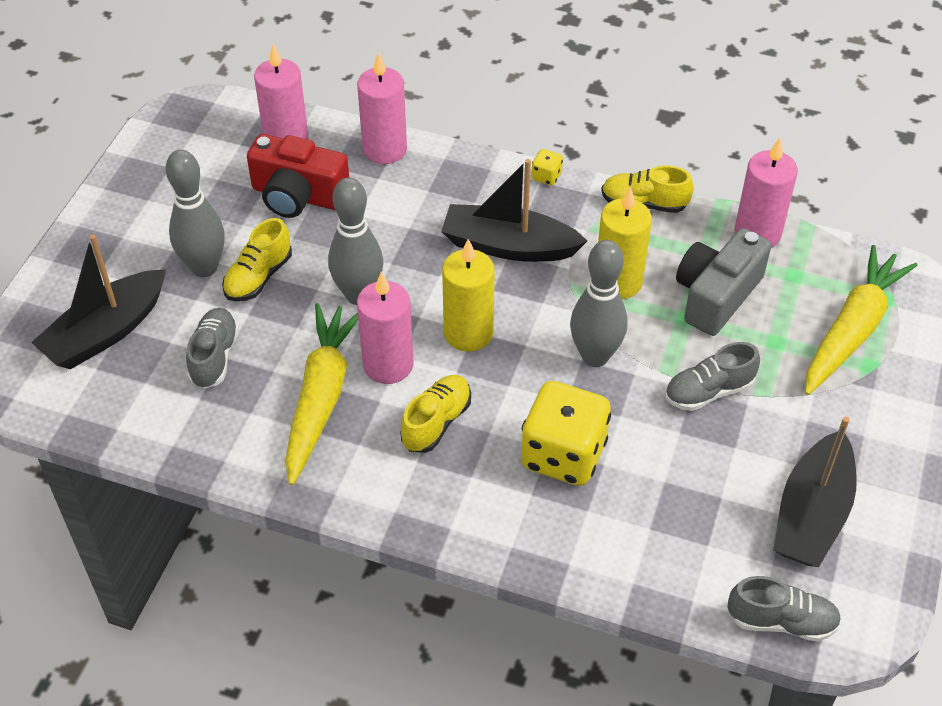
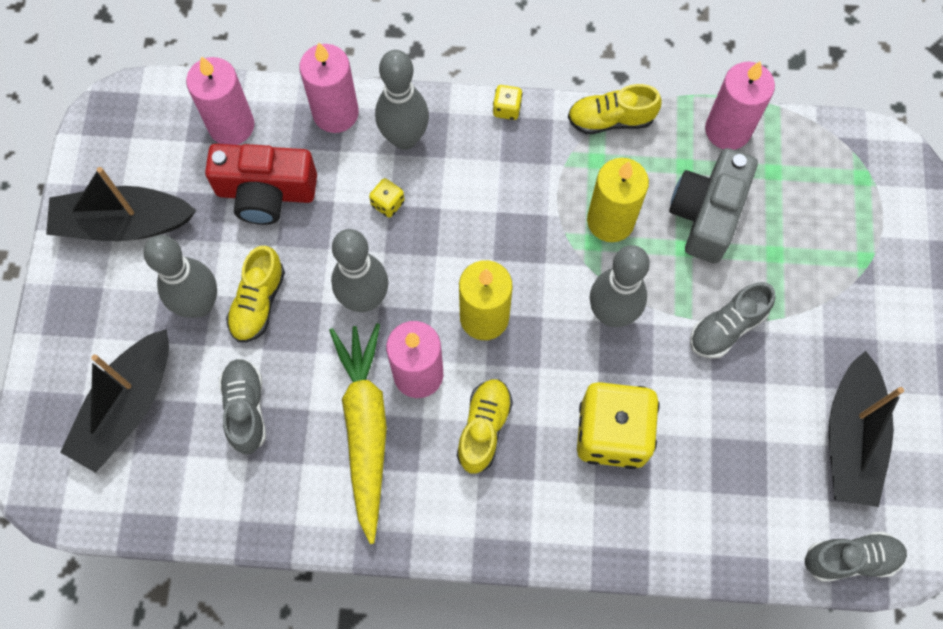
camera: 15 degrees left, 20 degrees up
(408, 226) = (387, 203): none -> yellow dice
(442, 180) = (404, 138): none -> grey bowling pin
(509, 246) = (494, 204): black boat -> black boat (123, 224)
(852, 329) = (841, 222): yellow carrot -> none

